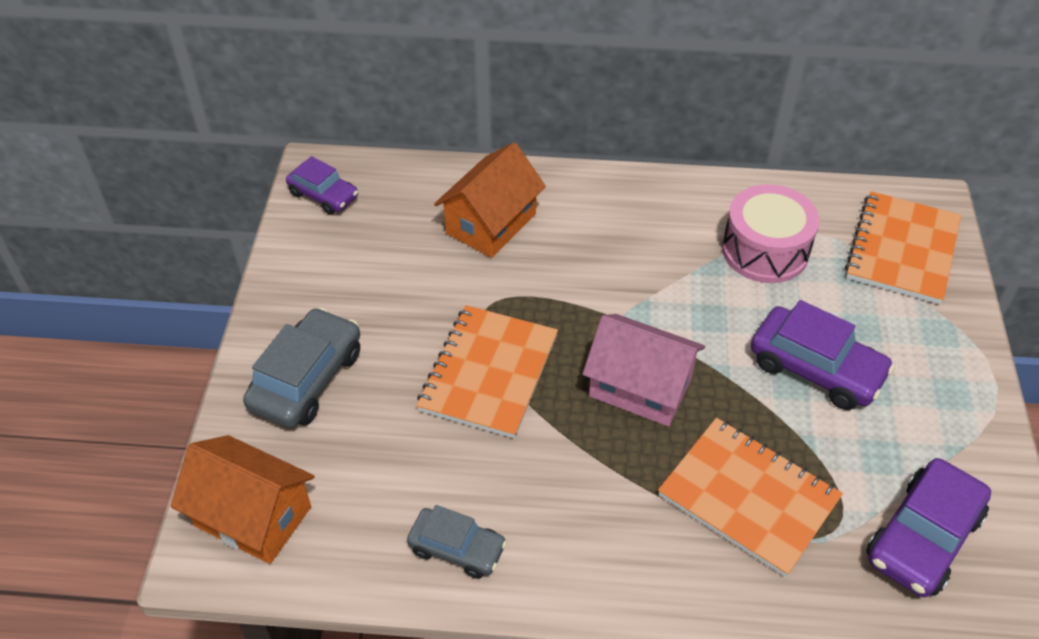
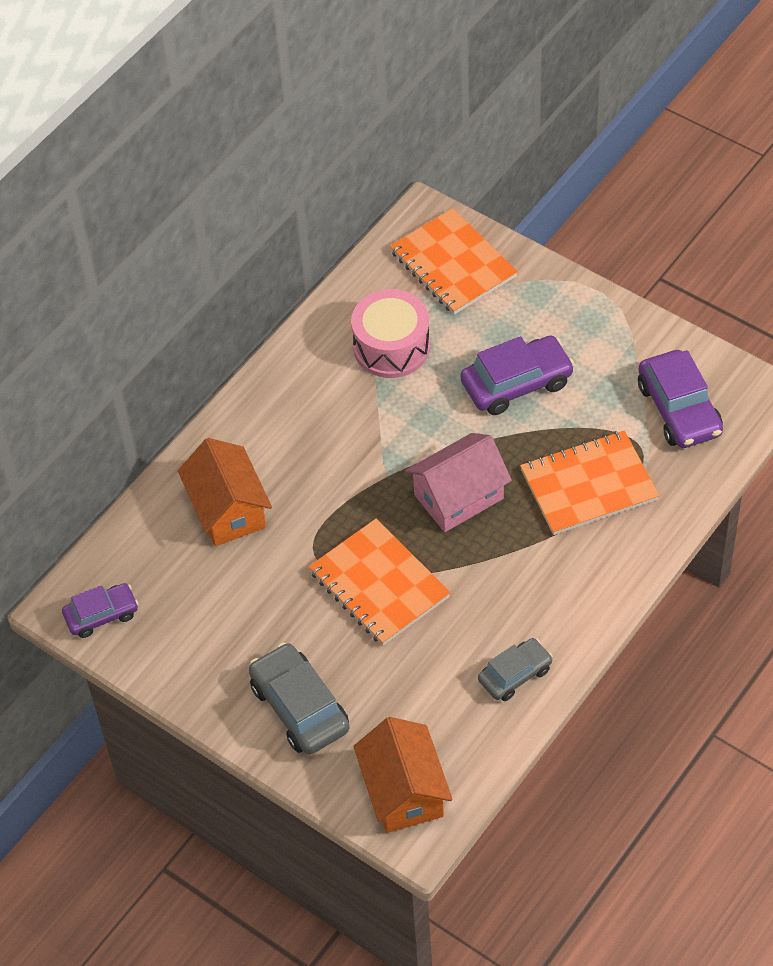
camera: 55 degrees left, 5 degrees up
(253, 516) = (403, 791): orange house -> orange house turned 75 degrees counterclockwise

